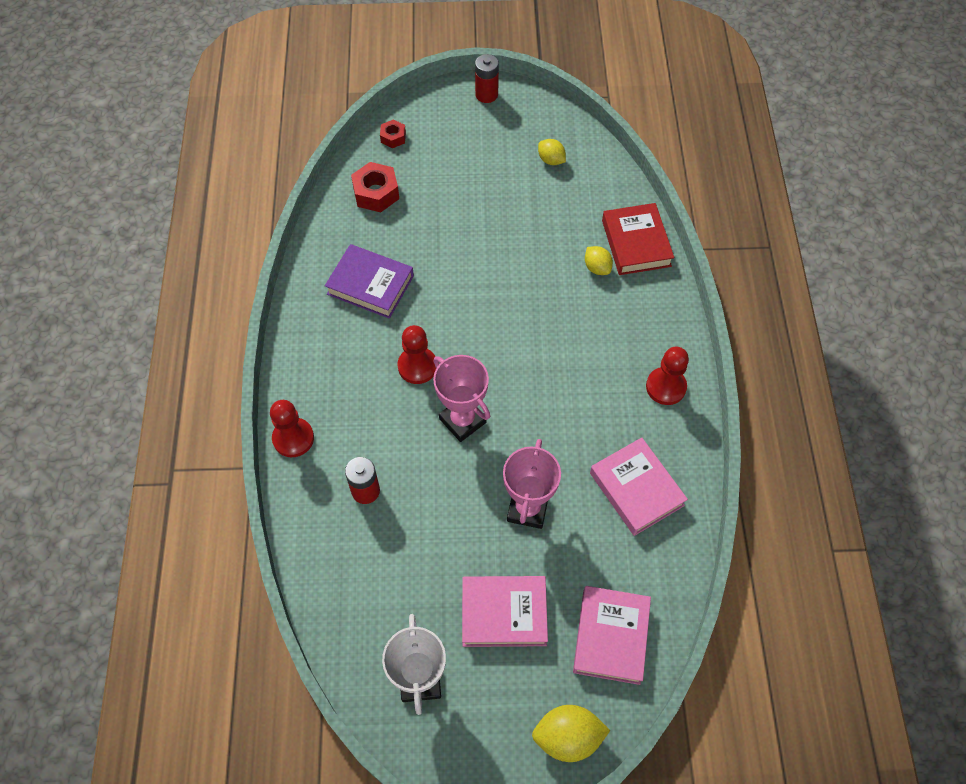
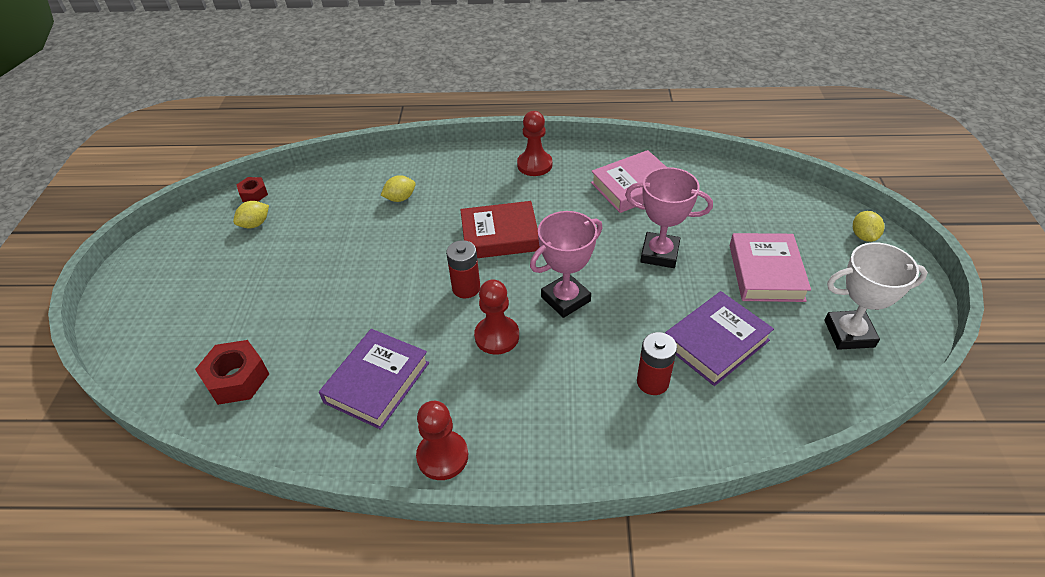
camera: 85 degrees left, 15 degrees down
(293, 438) = (588, 459): red pawn -> red pawn (442, 456)
(393, 137) = (153, 362): red nut -> red nut (254, 194)
(409, 549) = (715, 342): none -> purple book
(486, 94) = (134, 272): red battery -> red battery (466, 288)
(568, 737) = (863, 236): yellow lemon -> yellow lemon, size x0.62
(610, 636) = (769, 208): pink book -> none
(636, 243) = (379, 173): red book -> red book (500, 236)

